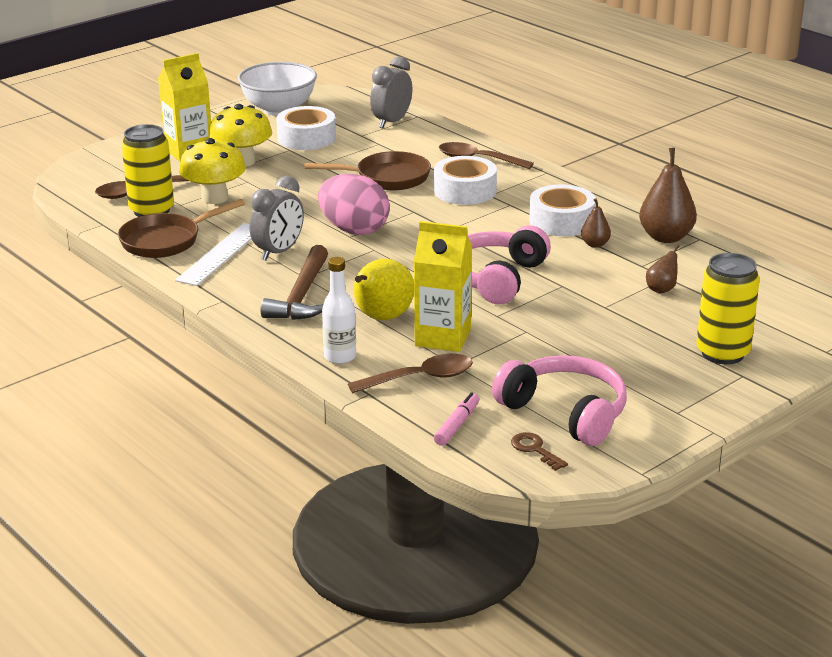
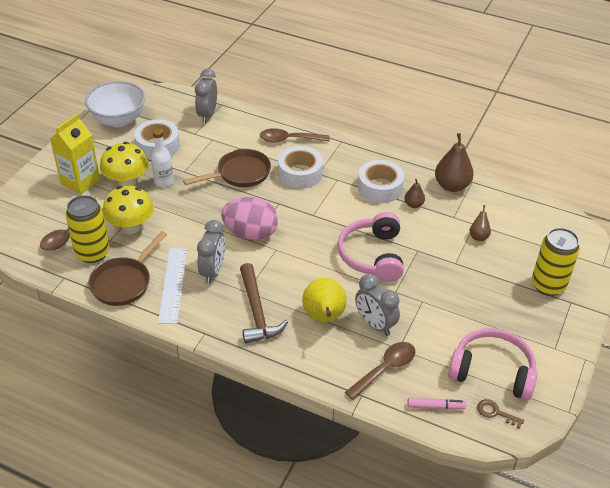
camera: 25 degrees left, 15 degrees up
(340, 357) = (321, 365): white bottle -> white bottle (164, 182)
(443, 337) = (375, 324): yellow carton -> grey clock
(457, 425) = (435, 406): pink marker -> pink marker turned 90 degrees clockwise

